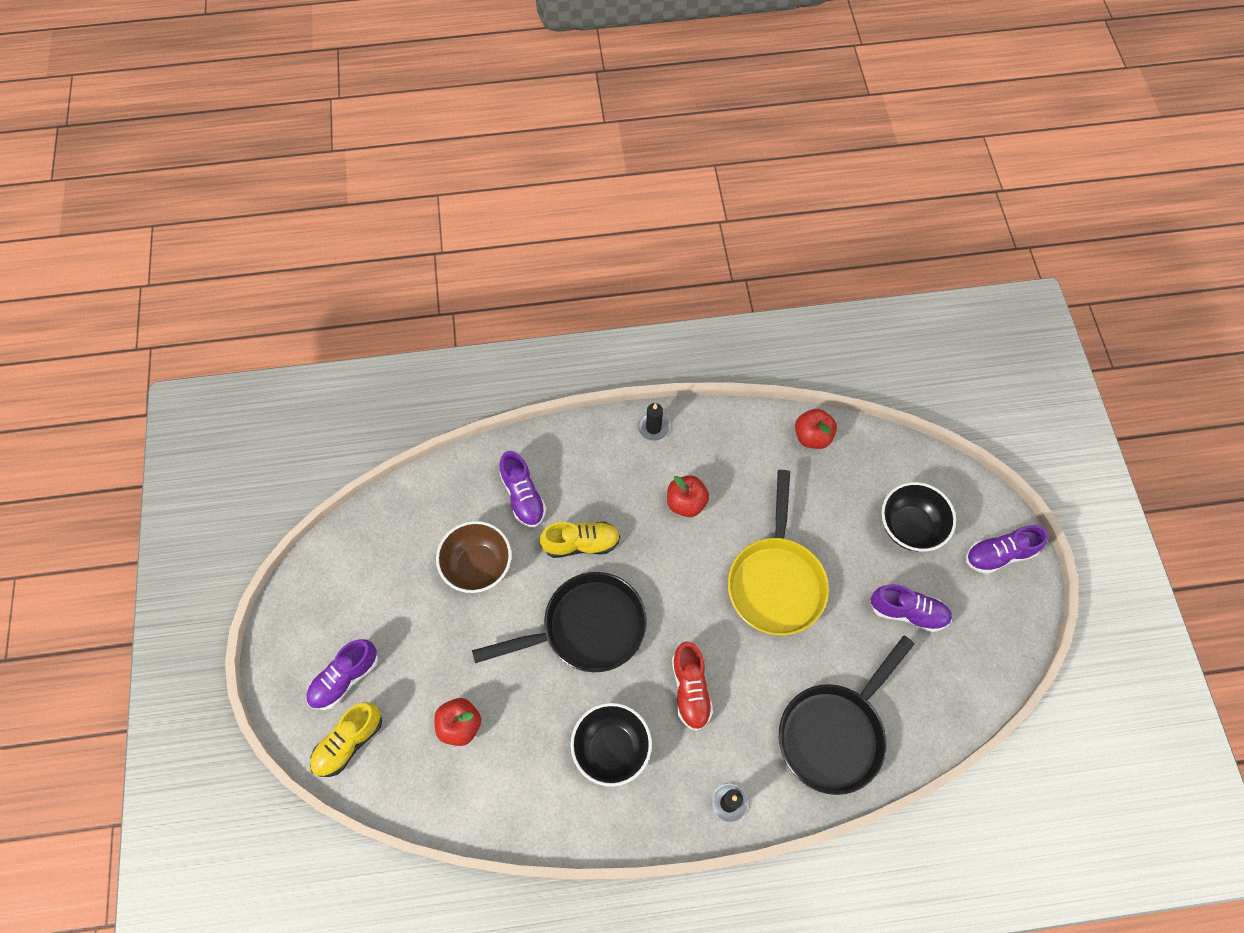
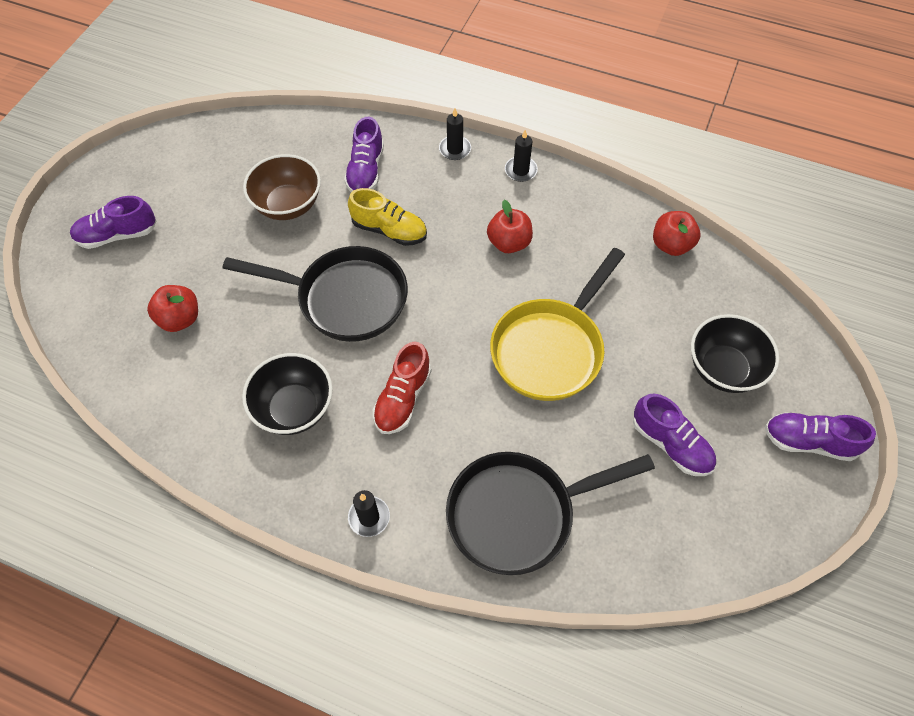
camera: 30 degrees right, 5 degrees down
(349, 742) = (82, 284): yellow shoe -> none
(585, 435) = (455, 149): none -> black candle

